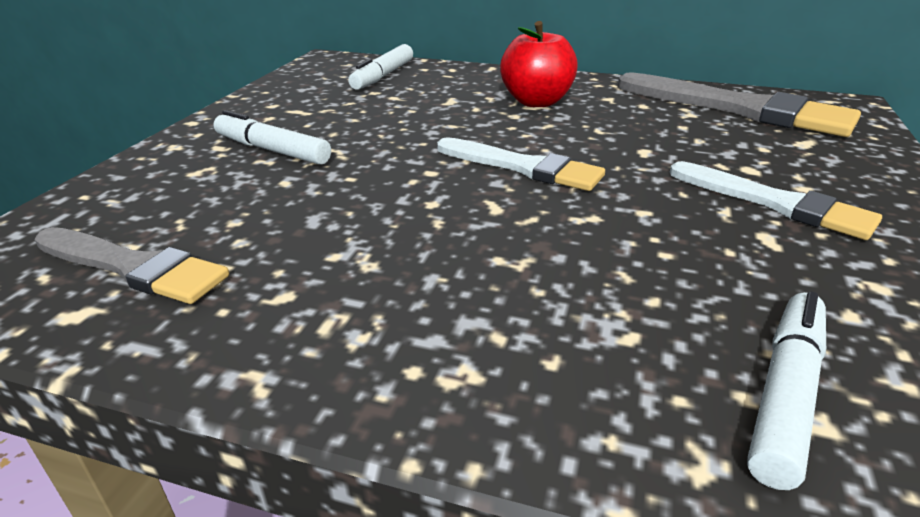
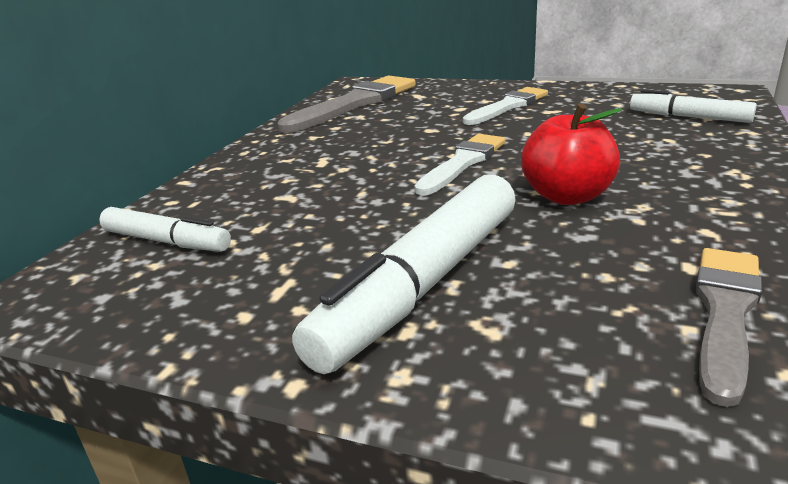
camera: 85 degrees left, 5 degrees down
(272, 150) = (423, 284): white marker -> white marker, size x1.78
(536, 101) = (311, 160): red apple -> red apple (567, 196)

